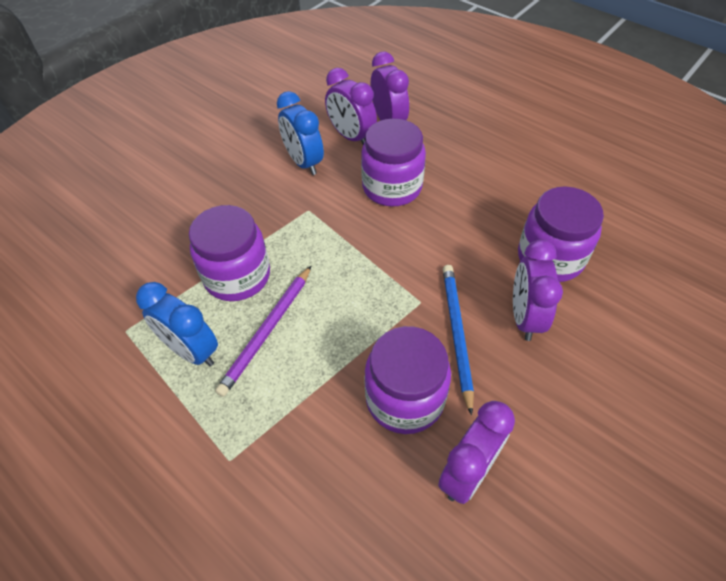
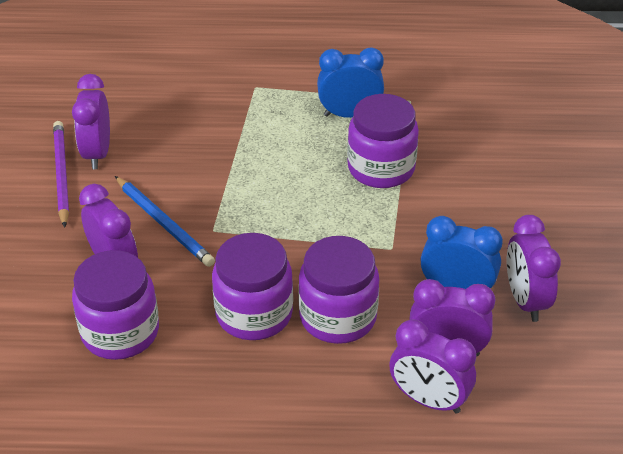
camera: 140 degrees right, 10 degrees down
(267, 331) = (311, 150): purple pencil -> purple pencil (61, 174)
(274, 137) = (525, 300): none -> purple clock
(404, 399) = (171, 166): purple jar -> purple jar (254, 314)

